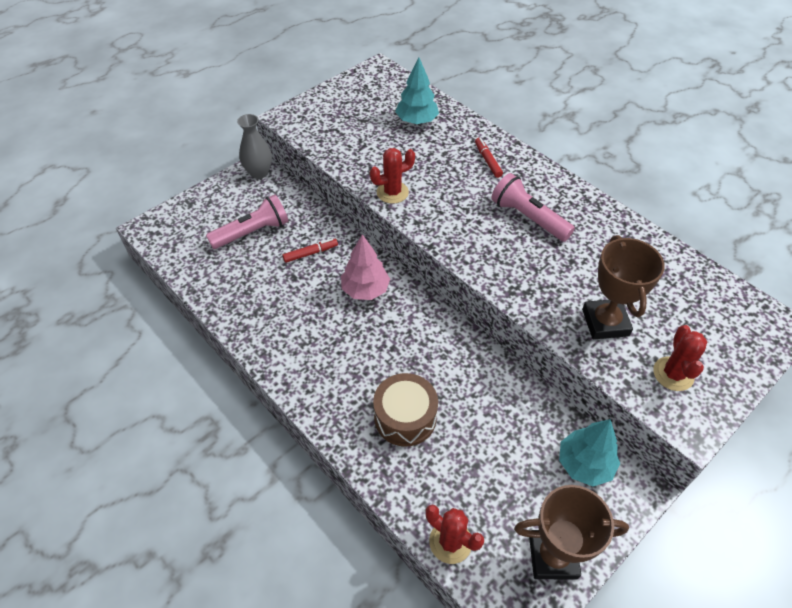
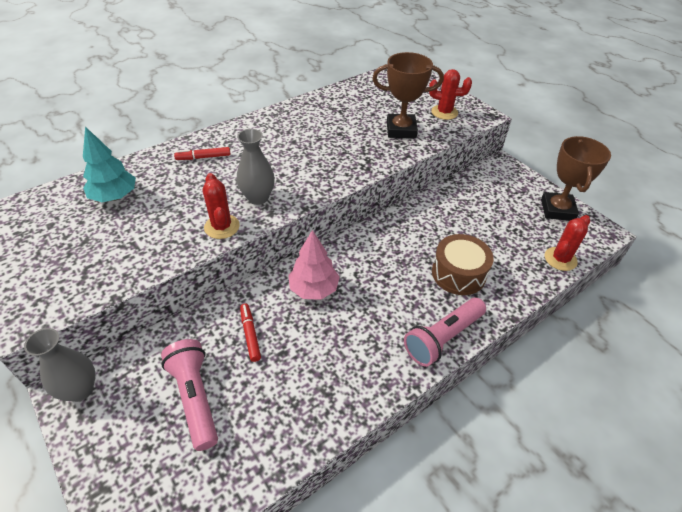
camera: 85 degrees left, 5 degrees down
(437, 209) = (258, 198): none -> grey vase
(528, 218) = (286, 146): pink flashlight -> pink flashlight (443, 338)
(584, 464) = (489, 183): turquoise tree -> none

